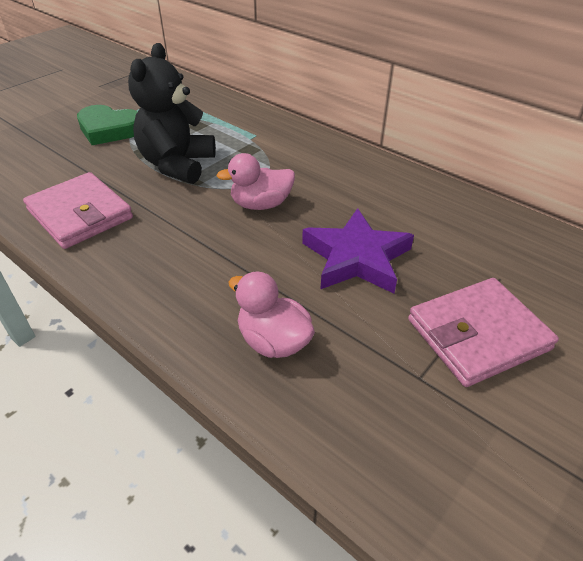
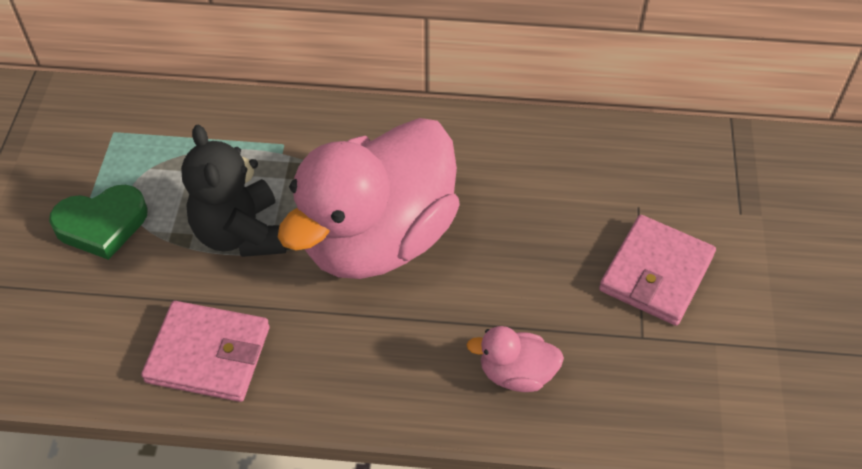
camera: 35 degrees left, 10 degrees up
(261, 204) = (378, 238): pink duck -> pink duck, size x2.46
(356, 258) = (514, 251): purple star -> none

